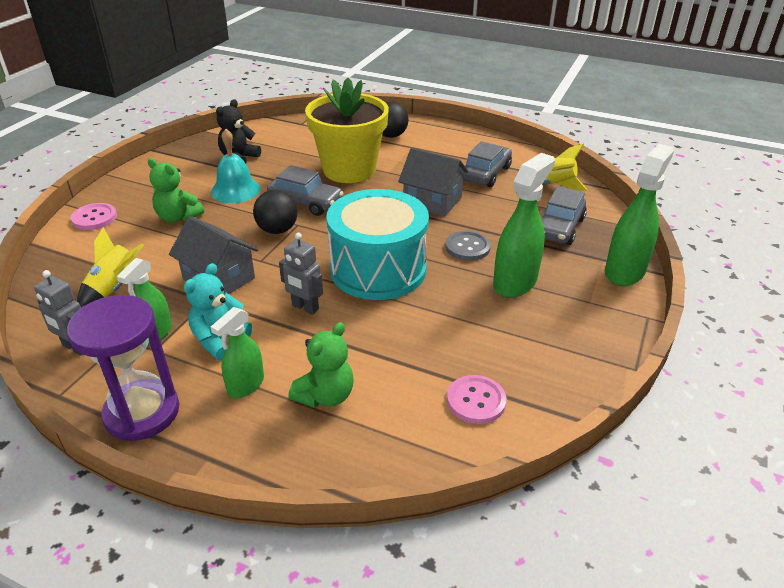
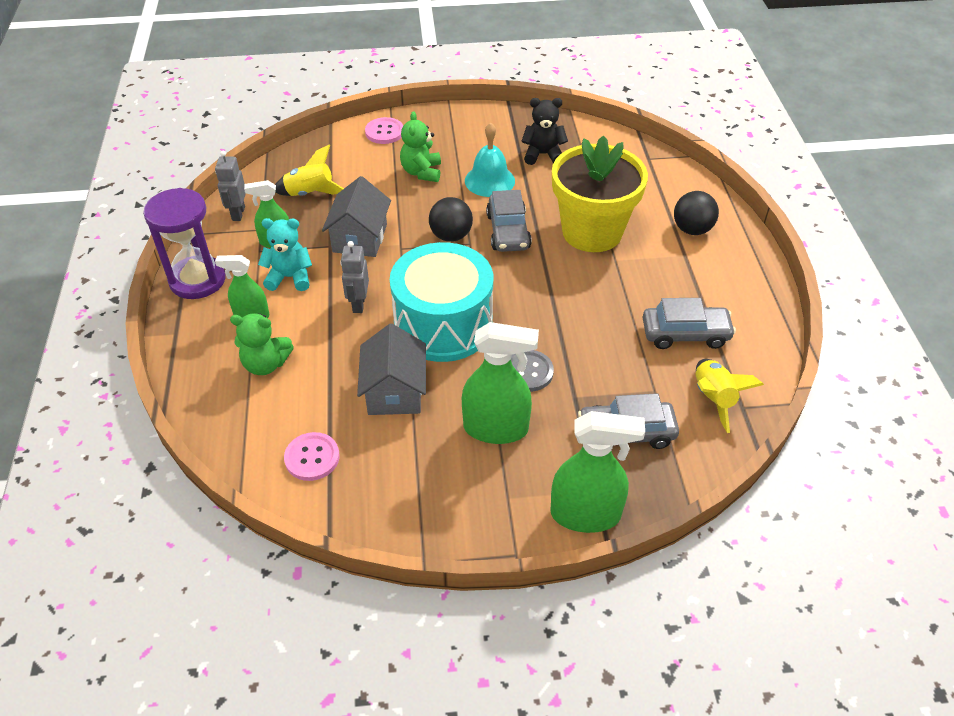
camera: 60 degrees right, 10 degrees up
(432, 201) = (589, 314): grey house -> grey house (394, 391)

